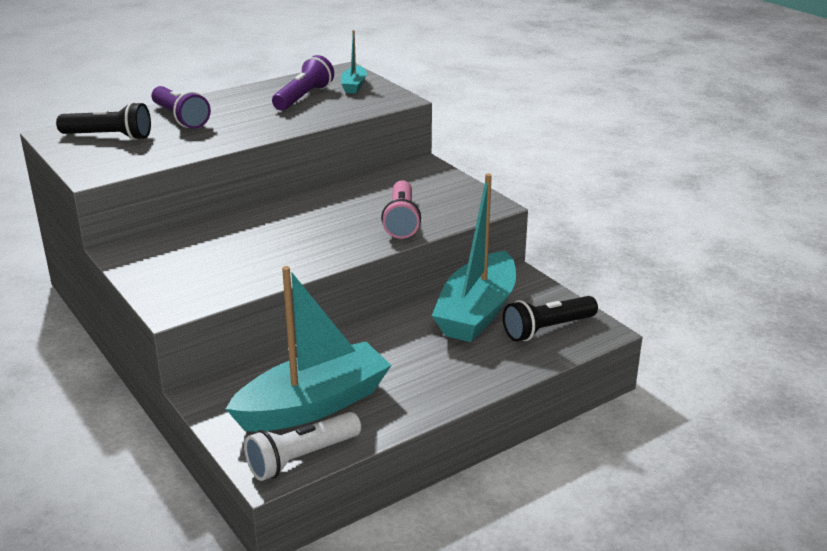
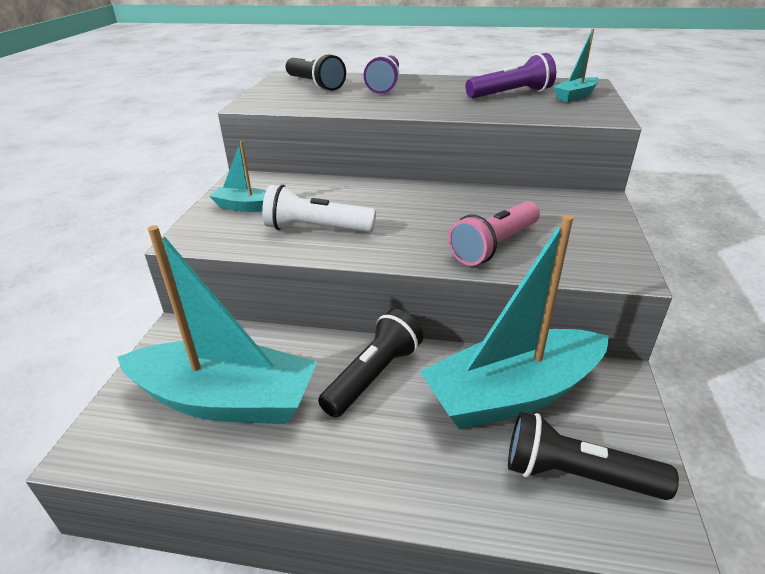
camera: 45 degrees right, 5 degrees up
(171, 270) = (245, 207): none -> turquoise boat
(301, 458) = (132, 454): white flashlight -> white flashlight (316, 229)
(387, 344) = (374, 376): none -> black flashlight

